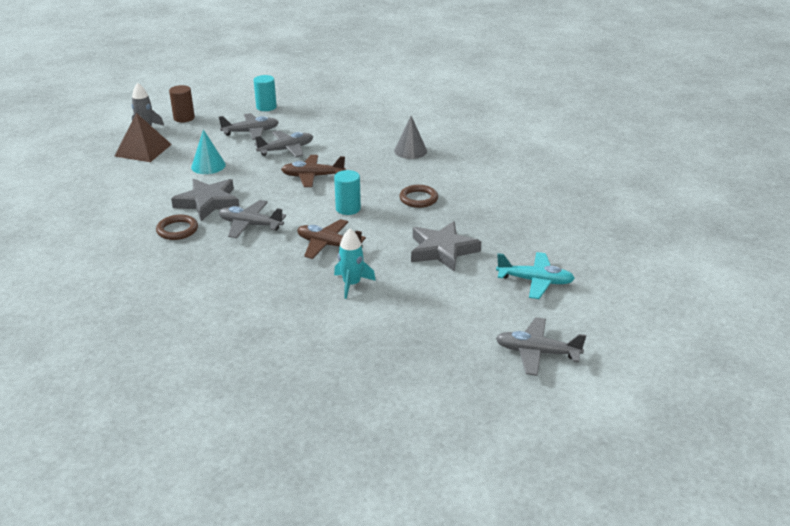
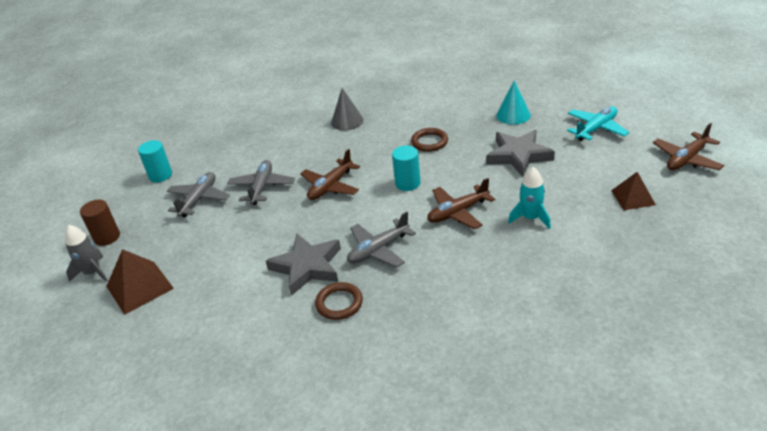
camera: 50 degrees left, 5 degrees up
(208, 166) = (233, 247): turquoise cone -> turquoise cone (513, 115)
(435, 333) = (633, 197): none -> brown pyramid
(537, 352) = (686, 159): grey plane -> brown plane

